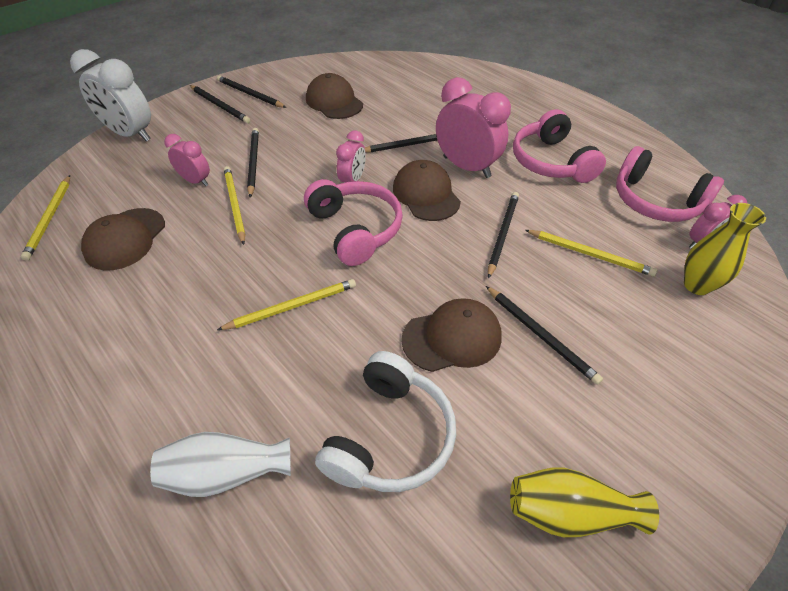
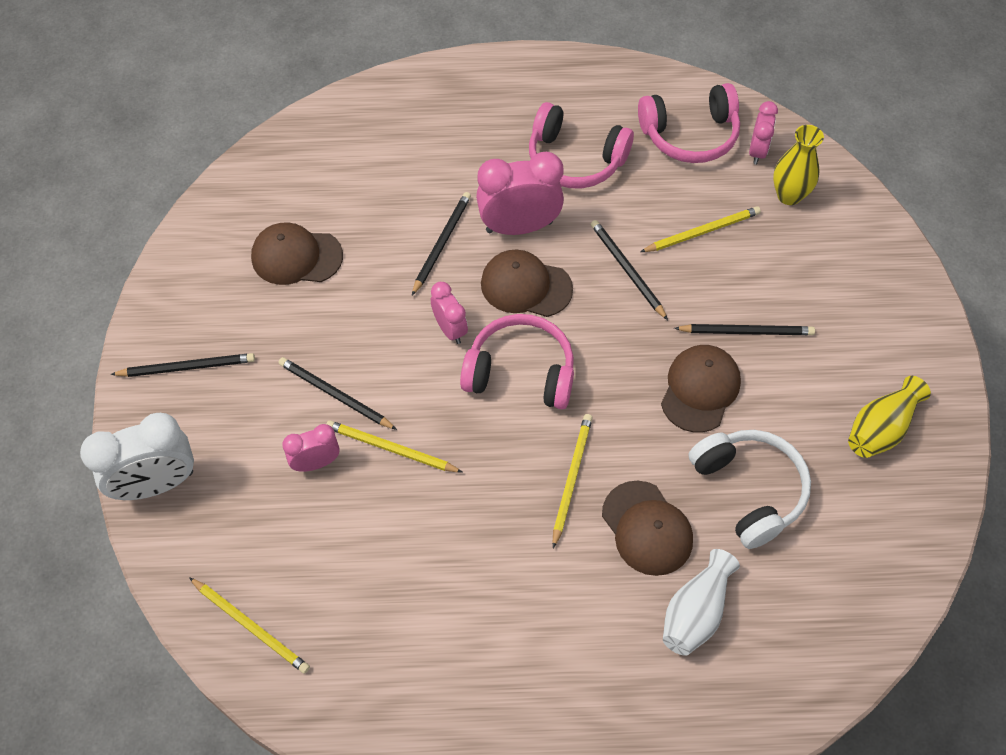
camera: 50 degrees left, 10 degrees up
(125, 239) = (355, 569): brown cap -> brown cap (647, 528)
(250, 94) = (193, 325): black pencil -> none

